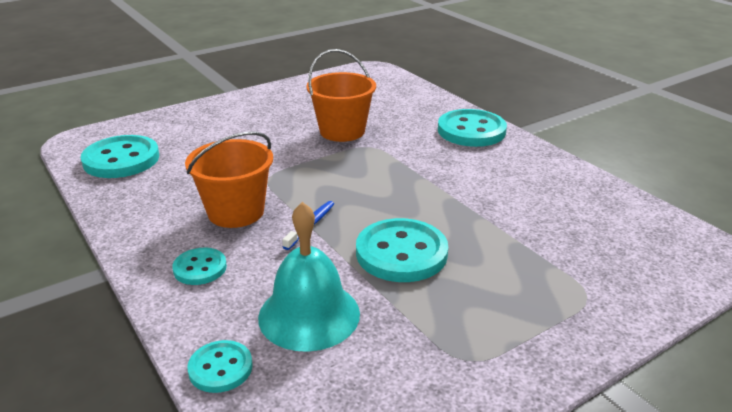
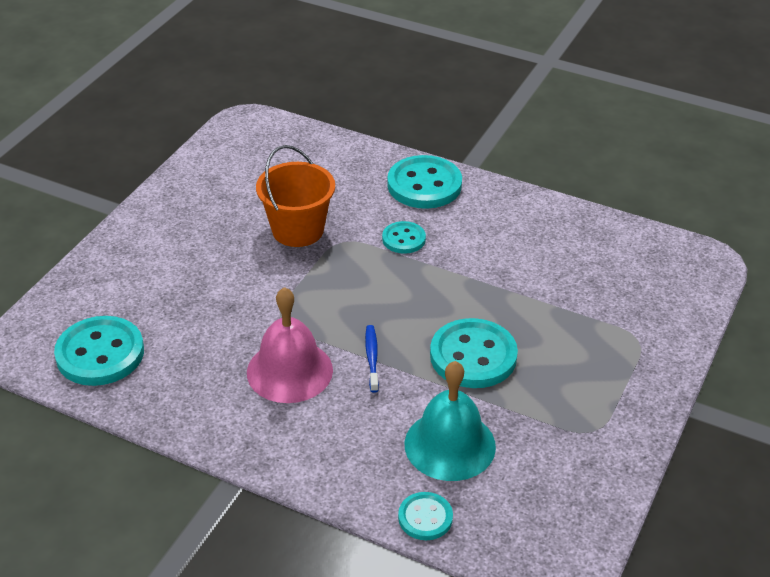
camera: 30 degrees left, 10 degrees up
(200, 268) = (318, 441): turquoise button -> turquoise button (403, 239)
(236, 212) = (289, 371): orange bucket -> pink bell

